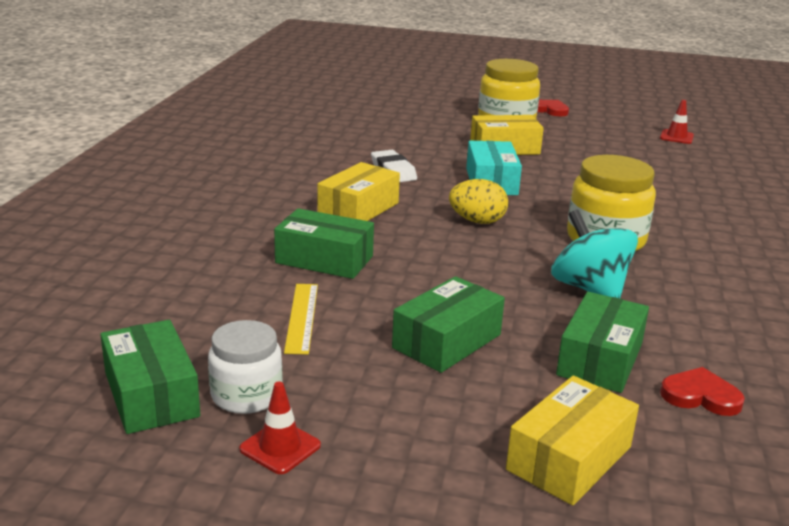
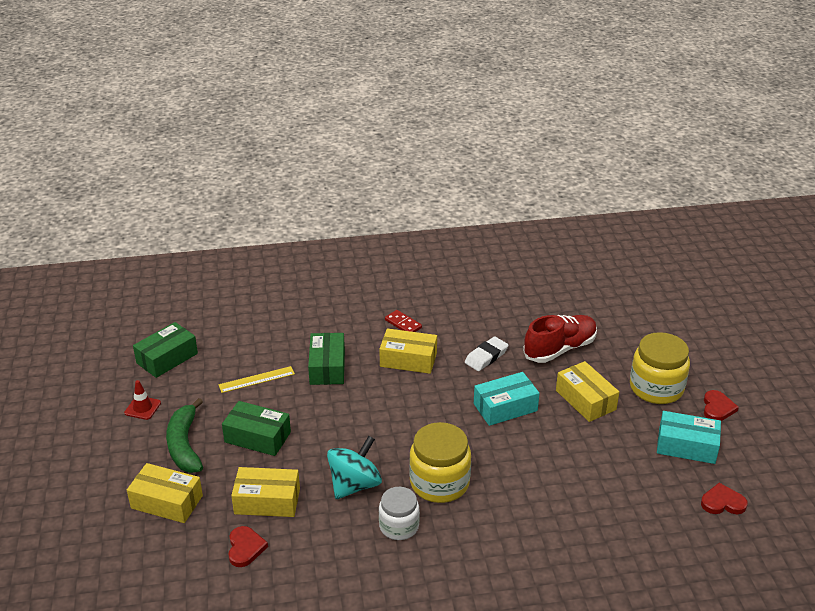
camera: 70 degrees right, 10 degrees up
(246, 395) = (178, 385): white jar -> white jar (399, 526)
(280, 197) = (403, 324): none -> red domino
(412, 139) = (560, 349): none -> red shoe
(424, 414) = (185, 445): none -> green banana
(477, 221) = (426, 415): yellow egg -> none
(596, 130) = (686, 446): none -> turquoise box
(600, 359) = (267, 501): green box -> yellow box
(676, 137) = (722, 502): red traffic cone -> red heart

